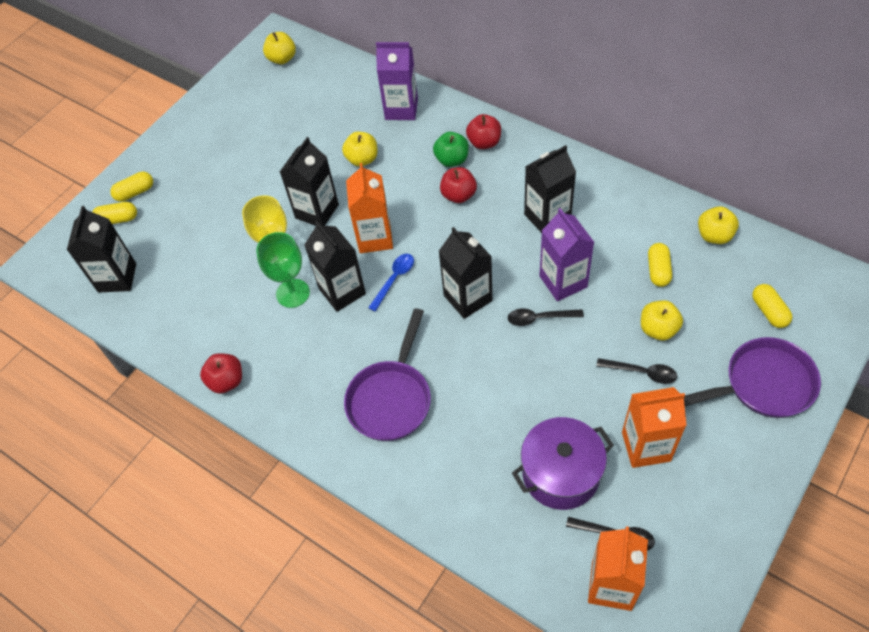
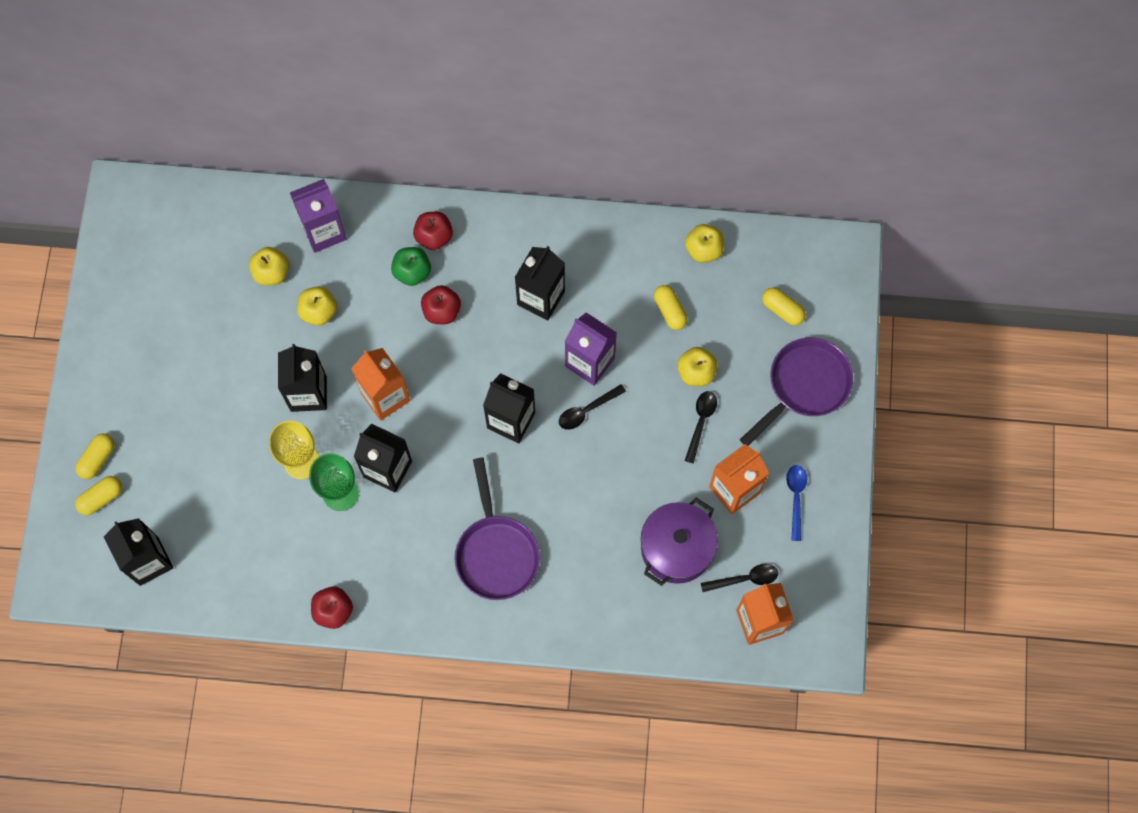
camera: 35 degrees left, 15 degrees up
(282, 59) = (149, 220): yellow apple -> yellow apple (271, 273)
(394, 279) = (431, 433): blue spoon -> blue spoon (796, 497)
(642, 372) = (701, 422): black spoon -> black spoon turned 60 degrees counterclockwise

